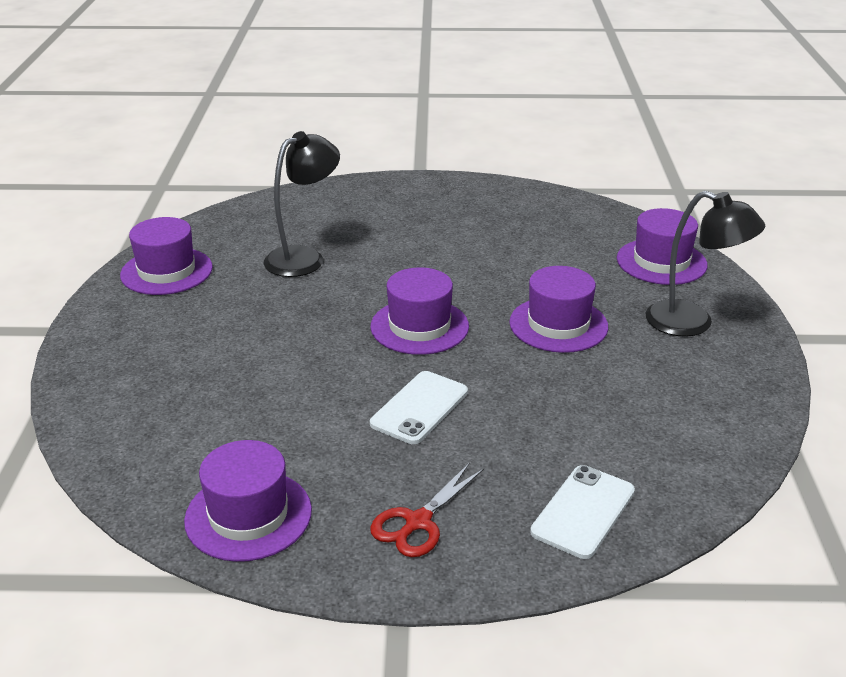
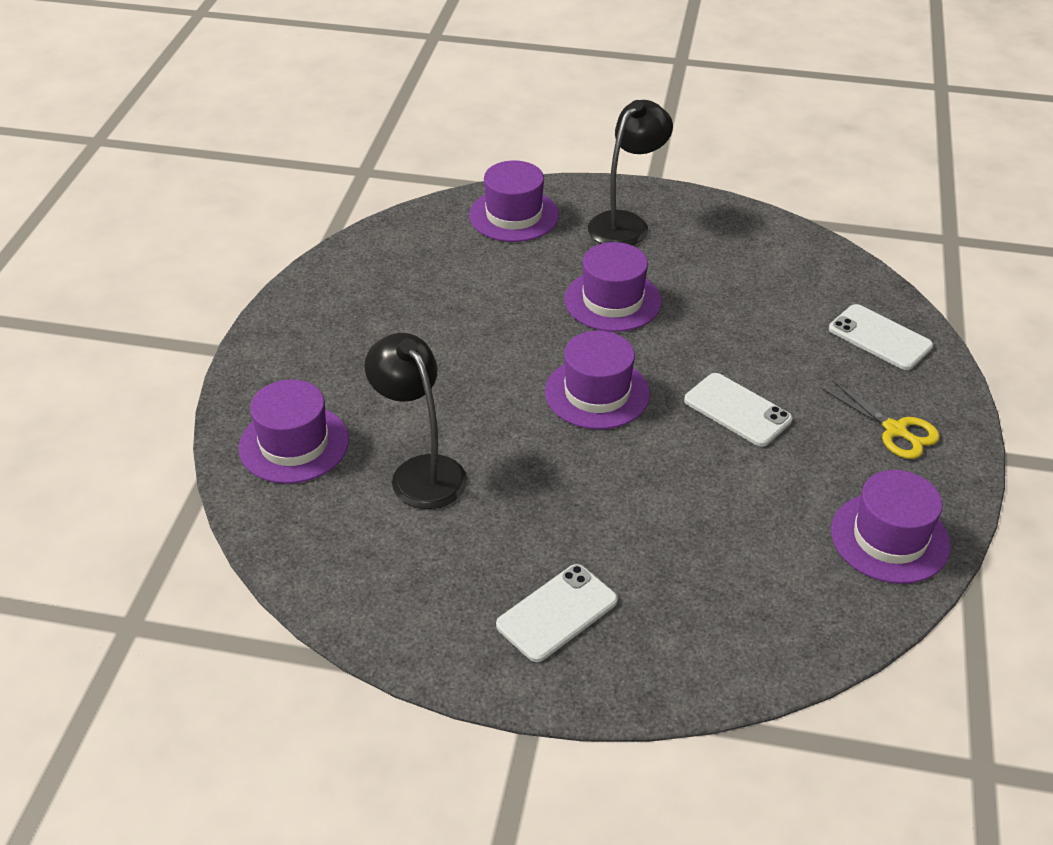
camera: 80 degrees left, 10 degrees up
(158, 329) = (557, 613): none -> white phone
(166, 271) = (414, 607): purple hat -> purple hat (294, 444)
(418, 522) = (895, 430): red scissors -> yellow scissors

